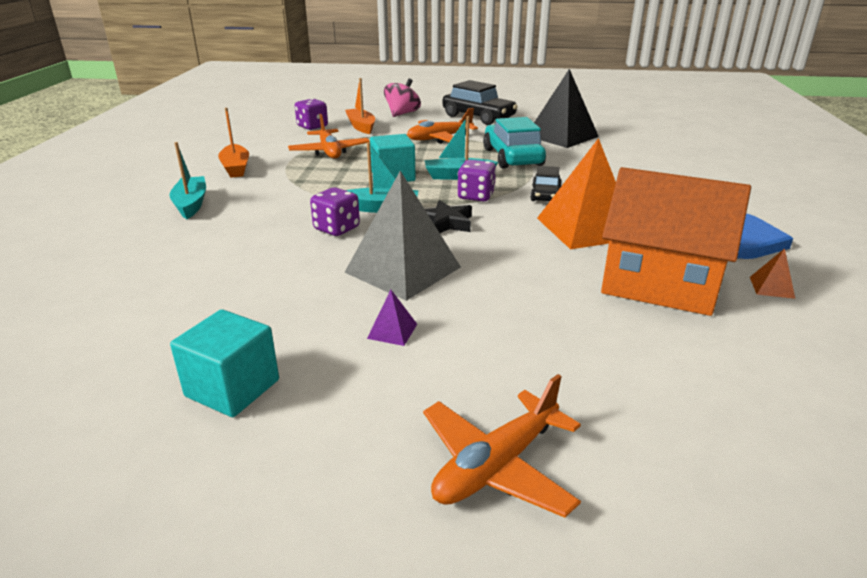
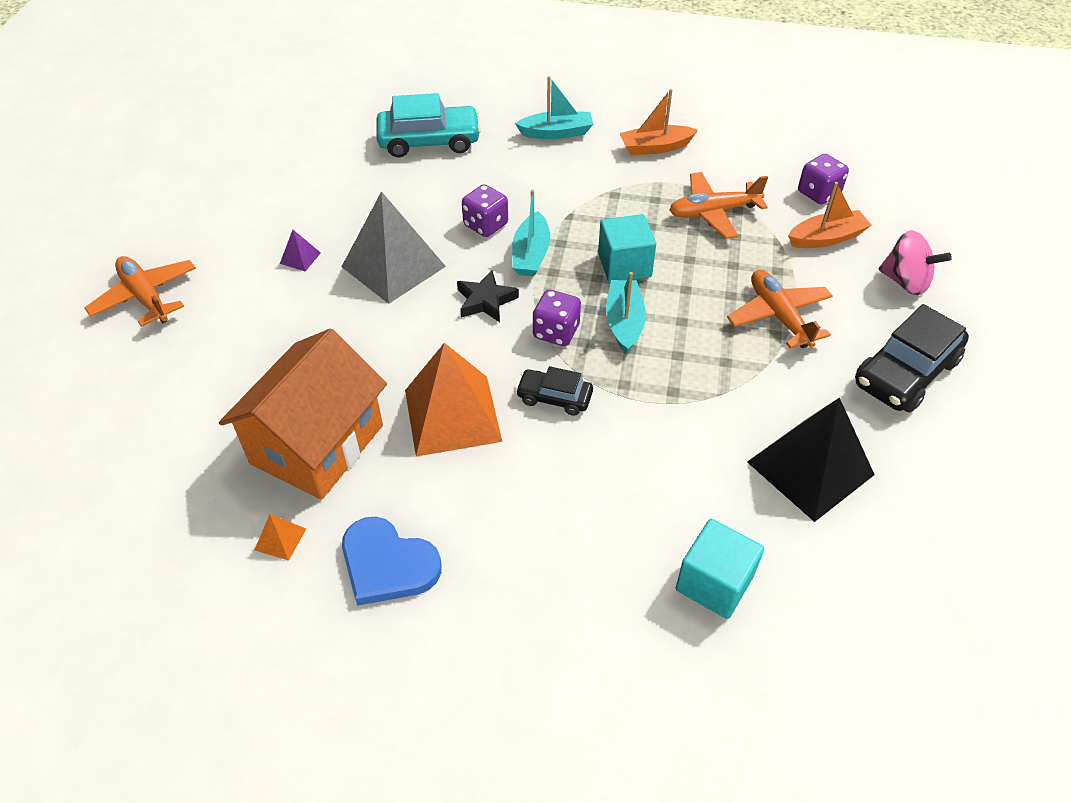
camera: 95 degrees right, 20 degrees up
(232, 388) = (263, 189): turquoise cube -> turquoise cube (714, 583)
(512, 157) = (698, 386): turquoise car -> turquoise car (429, 141)

